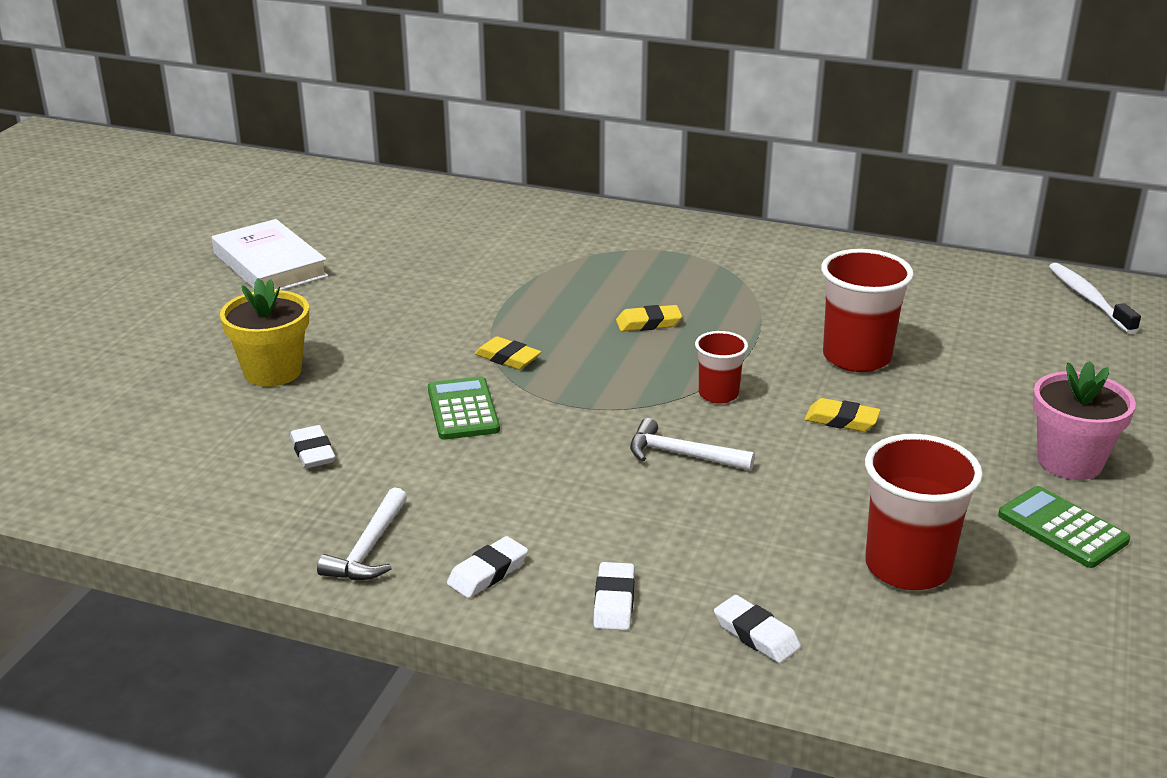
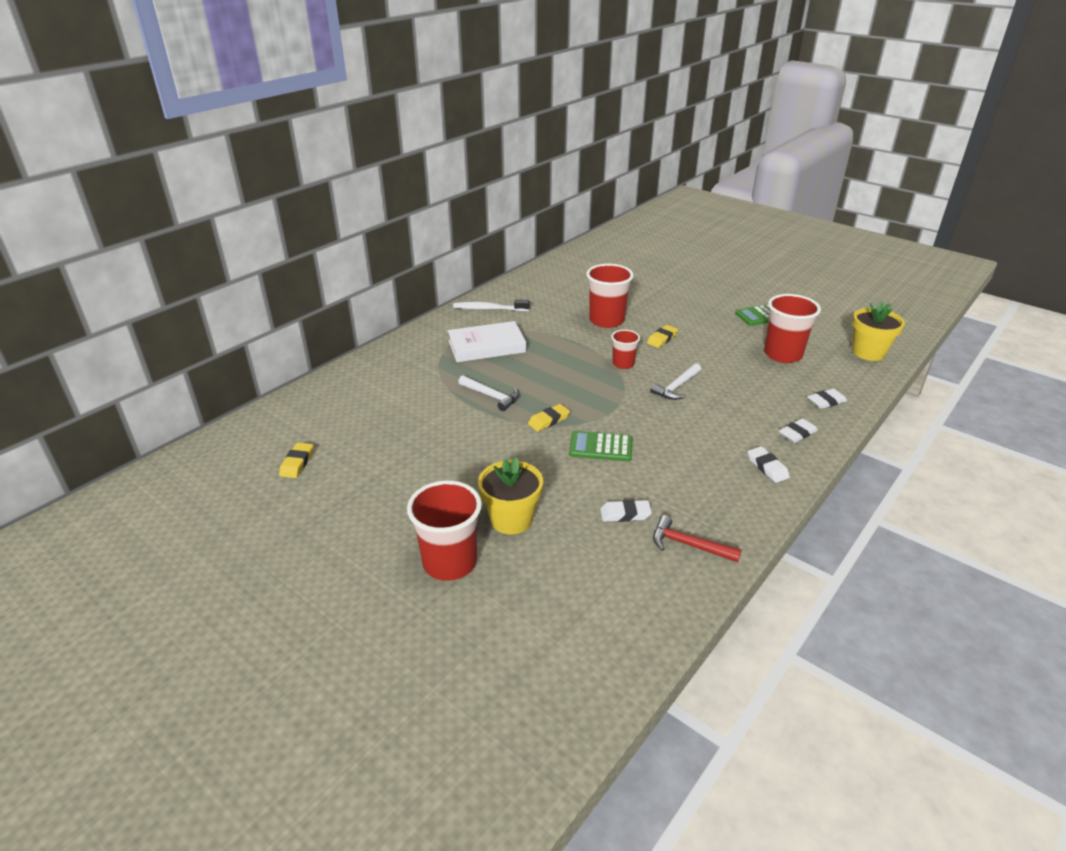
camera: 70 degrees left, 5 degrees up
(183, 349) = (449, 562): none -> red cup
(262, 513) = (688, 545): none -> red hammer
(270, 265) = (341, 501): white book -> white book (486, 346)
(368, 549) = (737, 506): white hammer -> white hammer (492, 396)
(614, 601) = (797, 433): white eraser -> white eraser turned 60 degrees counterclockwise
(648, 323) = (536, 367): yellow eraser -> yellow eraser (297, 463)
(1032, 696) = (868, 352): none -> yellow flower pot
(1070, 461) = (715, 300): pink flower pot -> none
(1088, 299) = (585, 257): white toothbrush -> white toothbrush (489, 309)

